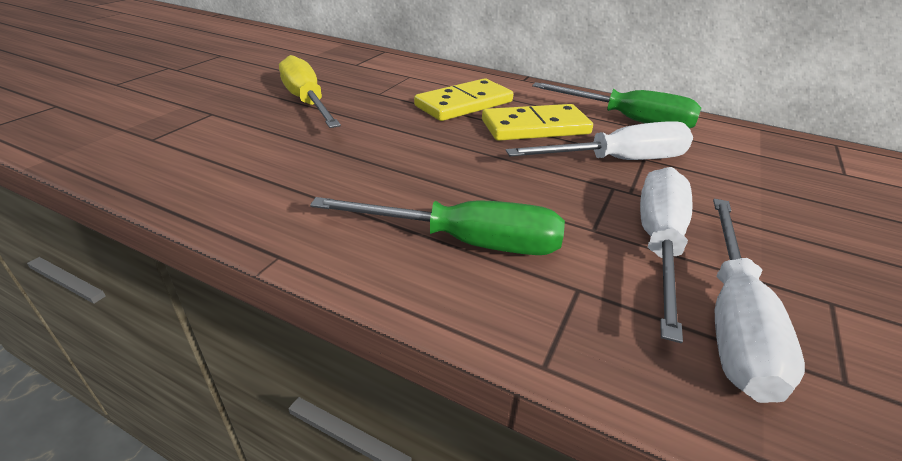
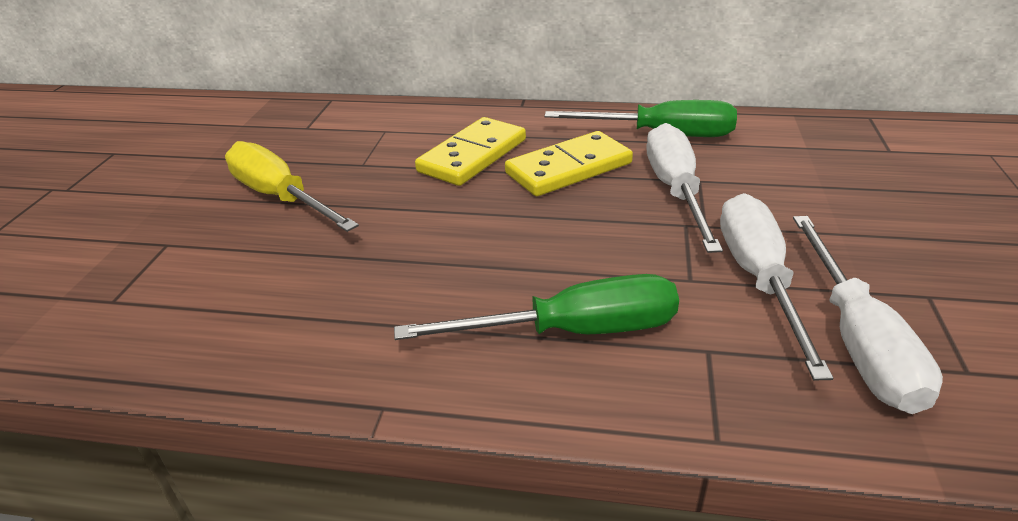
camera: 15 degrees left, 0 degrees up
(618, 161) = (675, 190): white screwdriver -> white screwdriver turned 60 degrees counterclockwise

